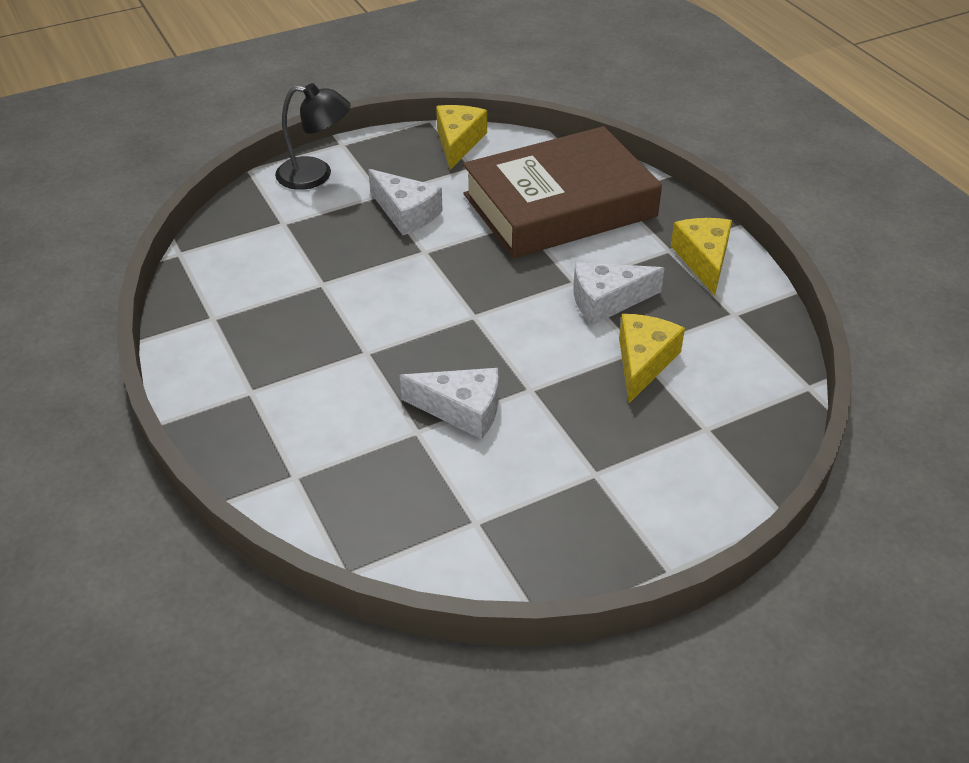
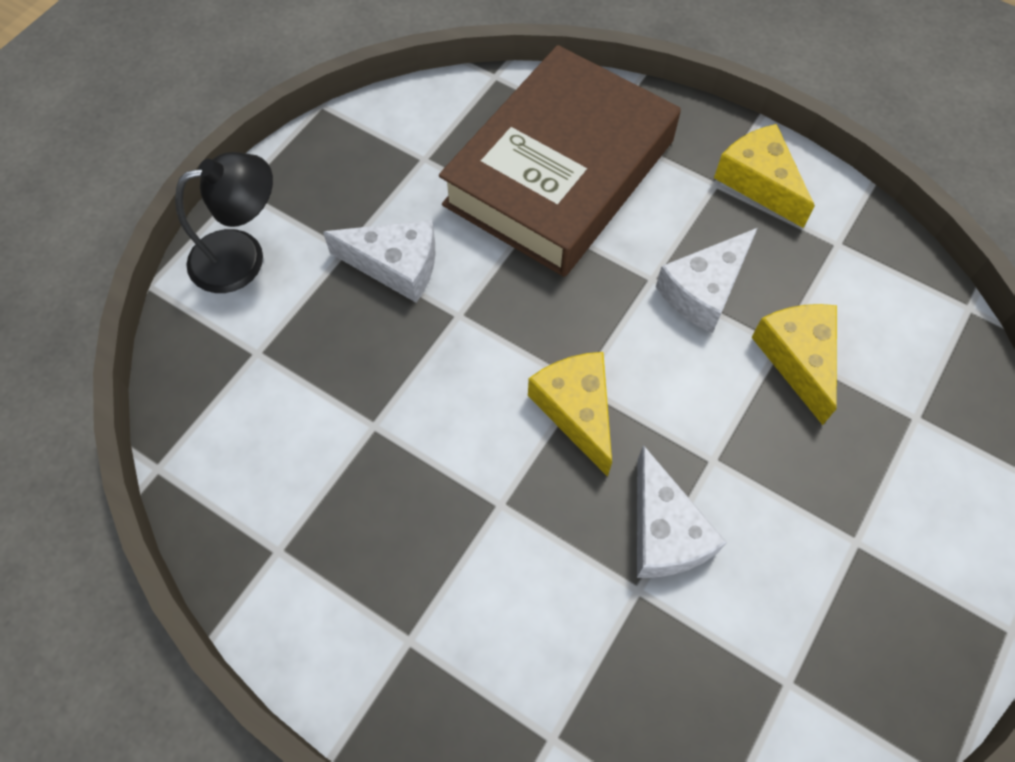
camera: 30 degrees left, 20 degrees up
(458, 142) = (380, 126): yellow cheese -> yellow cheese (576, 410)
(462, 410) = (664, 531): white cheese -> white cheese turned 90 degrees clockwise

